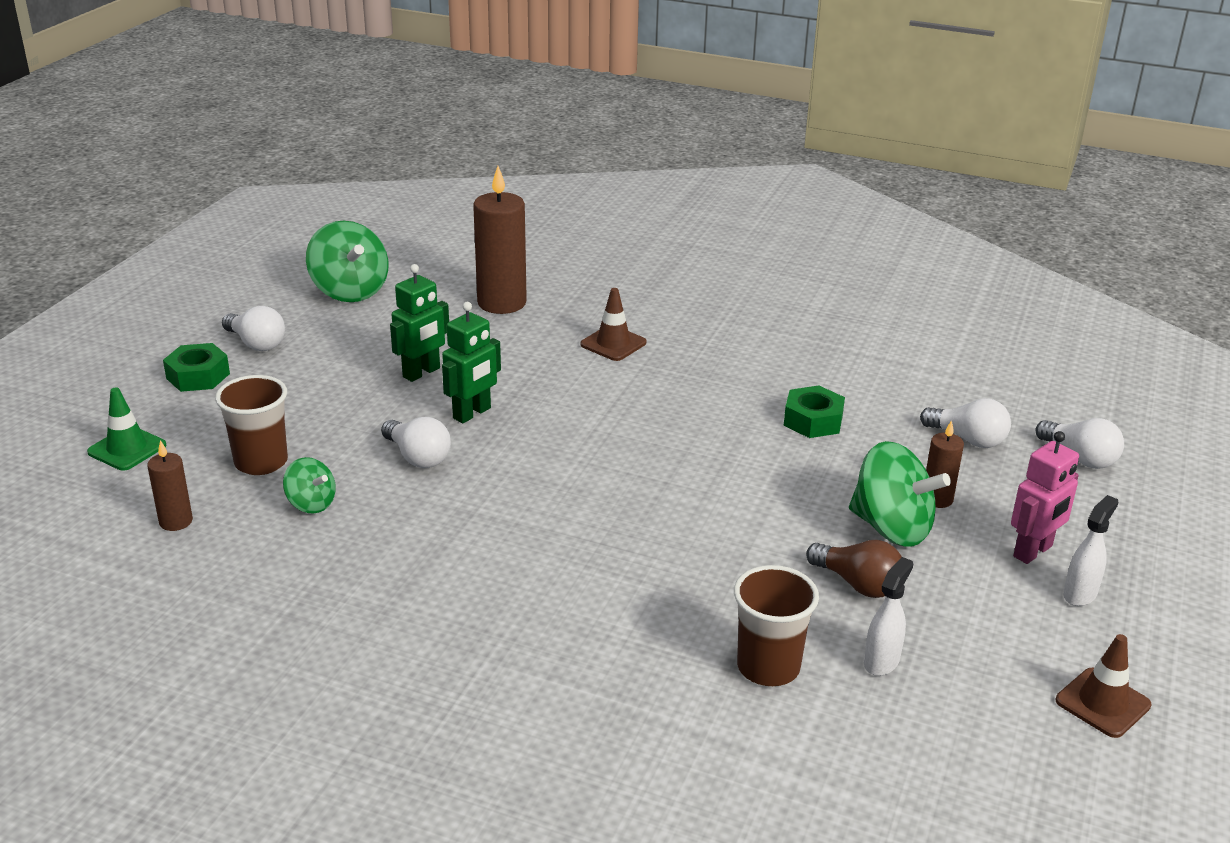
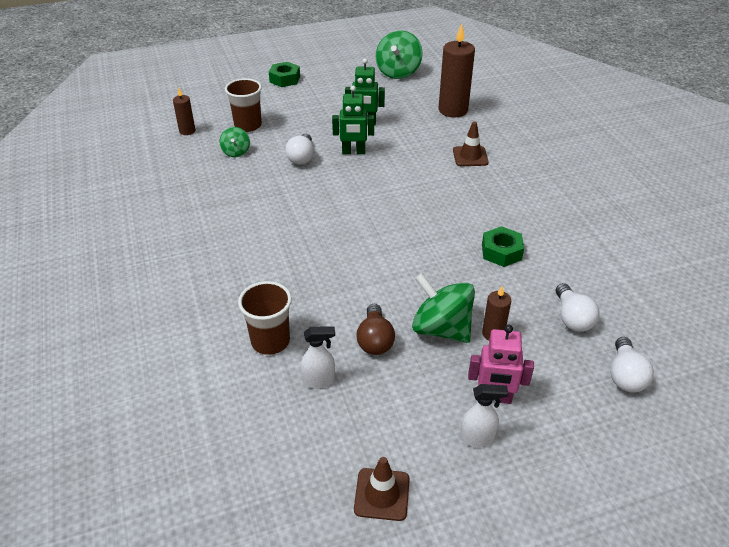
camera: 50 degrees right, 10 degrees up
(127, 449) = (218, 94): green traffic cone -> none
(256, 343) = (326, 77): white light bulb -> none
(891, 528) = (441, 329): green spinning top -> green spinning top turned 135 degrees clockwise

